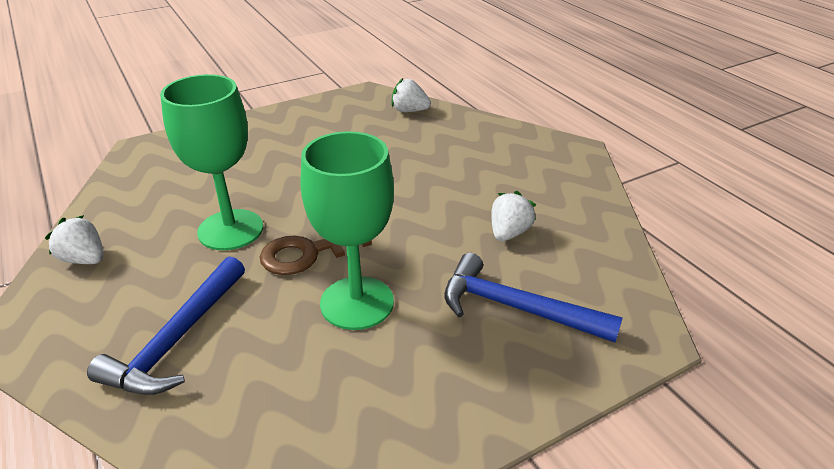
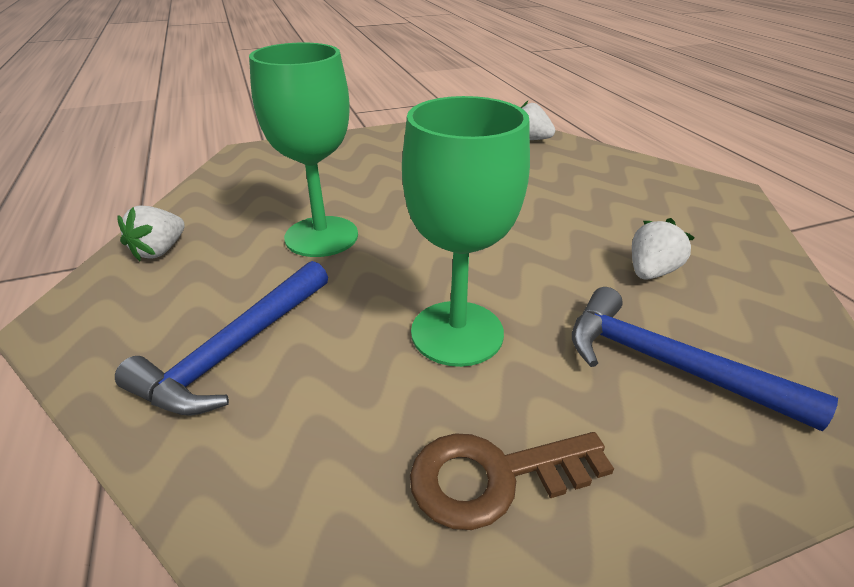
camera: 10 degrees right, 0 degrees up
(84, 259) = (160, 250): white strawberry -> white strawberry turned 105 degrees counterclockwise
(307, 254) = (403, 270): brown key -> brown key (493, 477)

